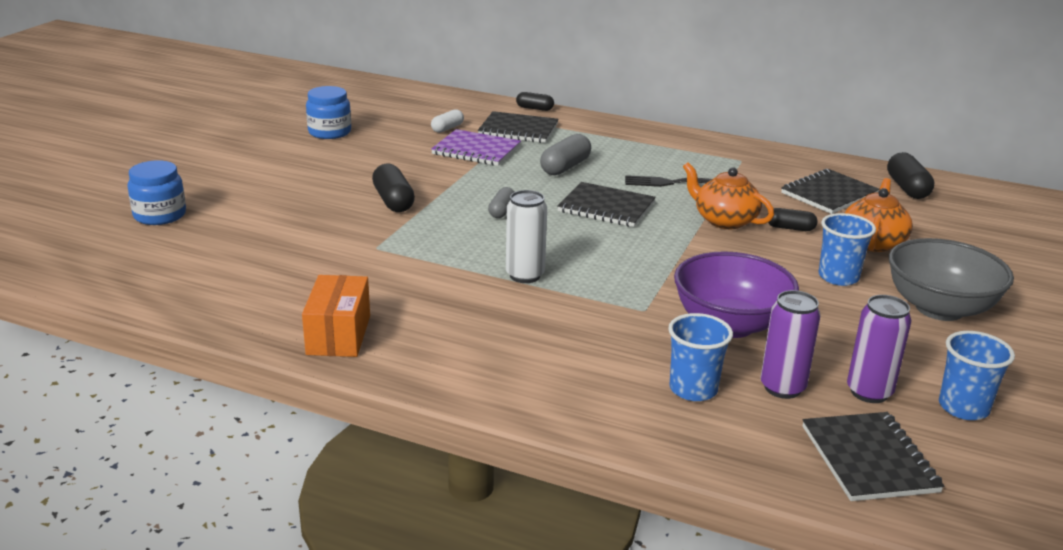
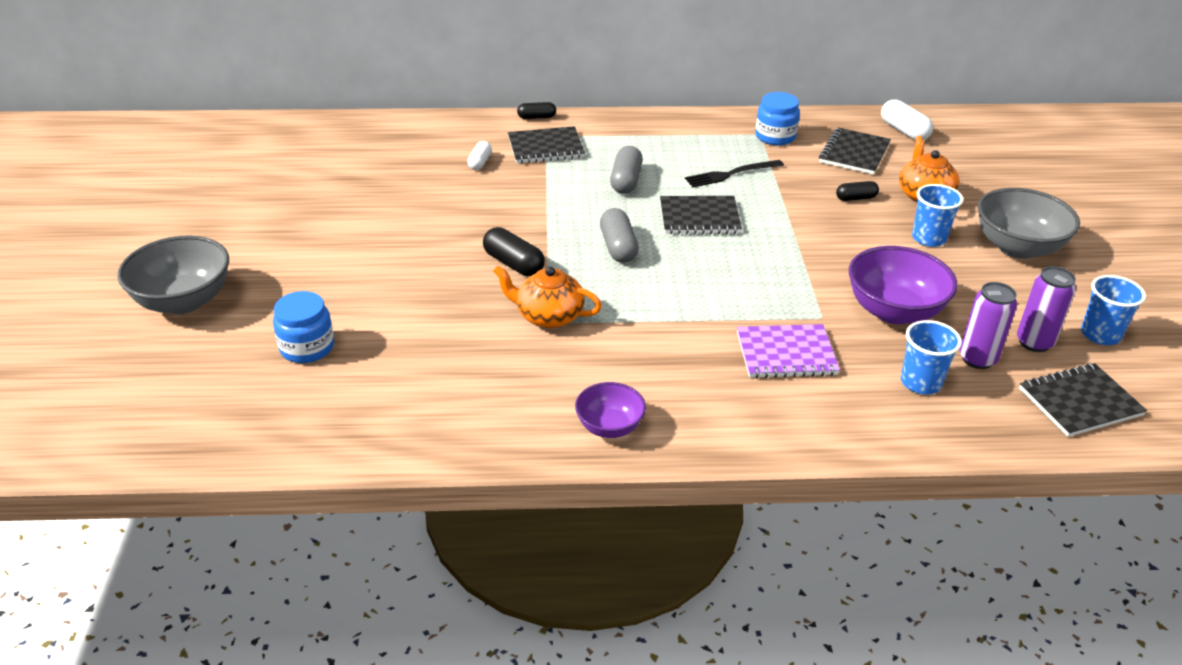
camera: 25 degrees left, 10 degrees up
(108, 165) = (184, 301): none -> grey bowl
(329, 132) = (372, 196): blue jar -> blue jar (775, 136)
(338, 335) = (609, 427): orange box -> purple bowl
(476, 150) = (531, 182): purple notebook -> purple notebook (786, 353)
(502, 211) = (618, 247): grey capsule -> grey capsule, size x1.59
(525, 275) = (701, 312): white can -> none
(724, 220) = (801, 204): orange teapot -> orange teapot (548, 316)
(868, 459) = (1080, 402): black notebook -> black notebook turned 75 degrees counterclockwise
(907, 188) = (904, 131): black capsule -> white capsule

